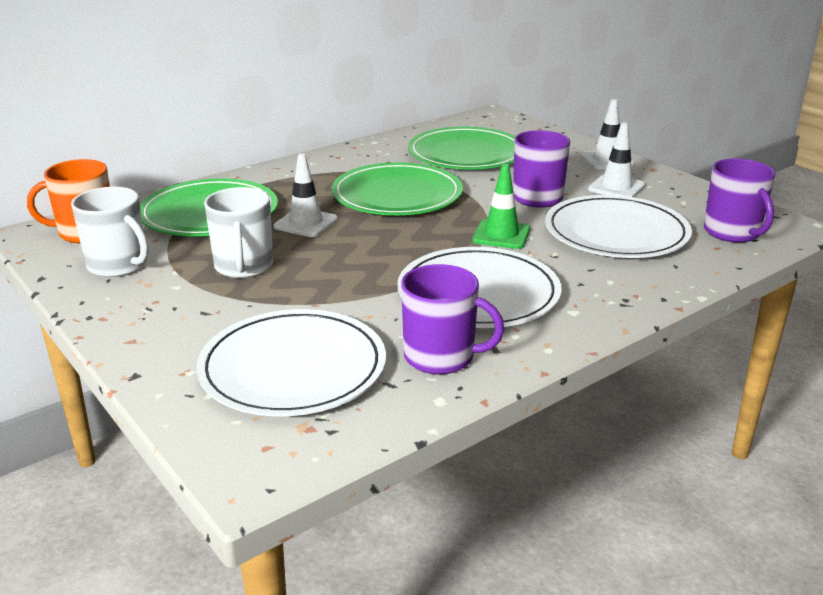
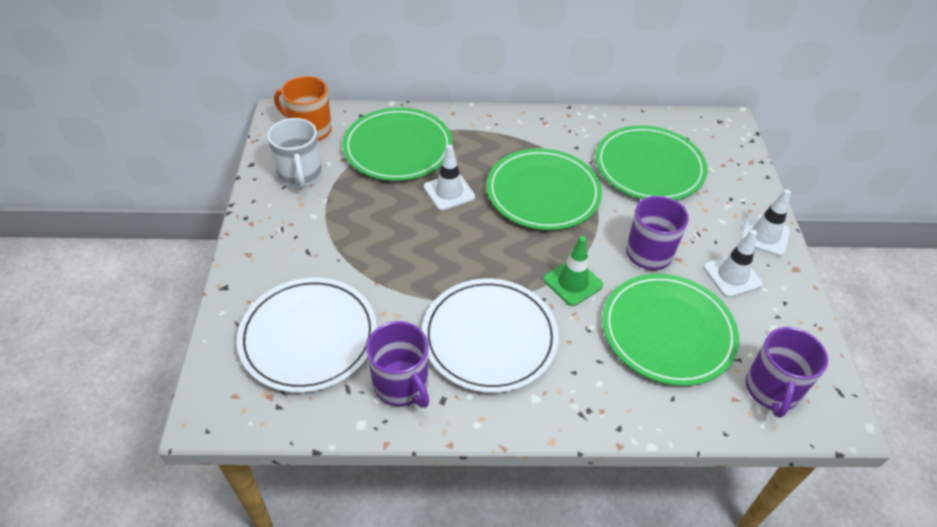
camera: 35 degrees right, 20 degrees up
(244, 267) = (368, 218): white mug -> none
(616, 232) = (668, 331): white plate -> green plate

